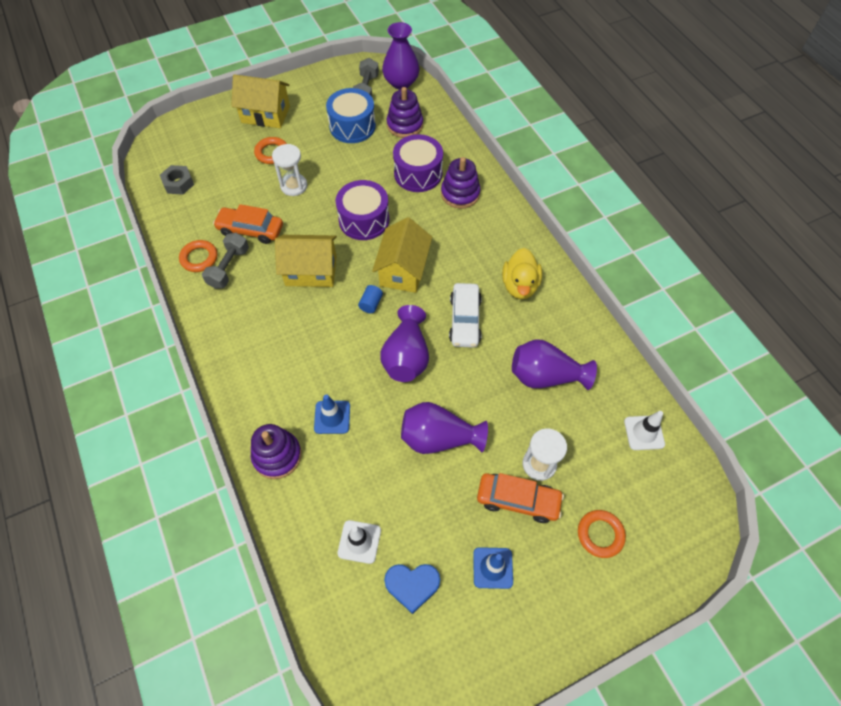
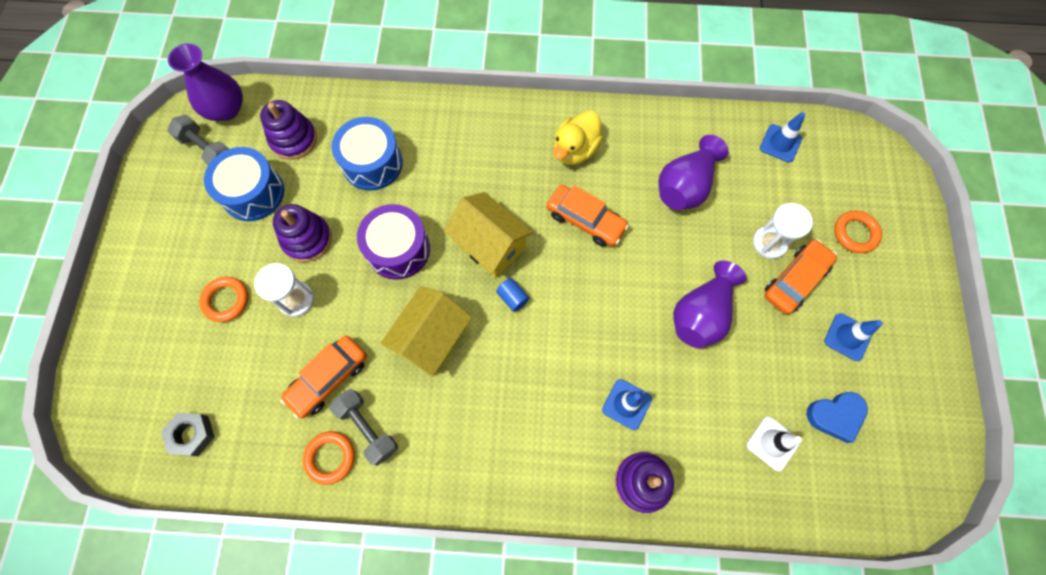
camera: 60 degrees left, 10 degrees up
(265, 114) = (157, 279): yellow house -> none
(406, 356) = (596, 296): purple vase -> none
(412, 585) = (835, 416): blue heart -> blue heart turned 45 degrees clockwise
(418, 173) = (372, 163): purple drum -> blue drum
(460, 194) = (428, 139): purple stacking toy -> purple stacking toy (307, 239)
(465, 320) = (585, 220): white car -> orange car
(520, 285) = (575, 150): yellow duck -> yellow duck turned 90 degrees clockwise
(644, 433) = (780, 143): white traffic cone -> blue traffic cone

